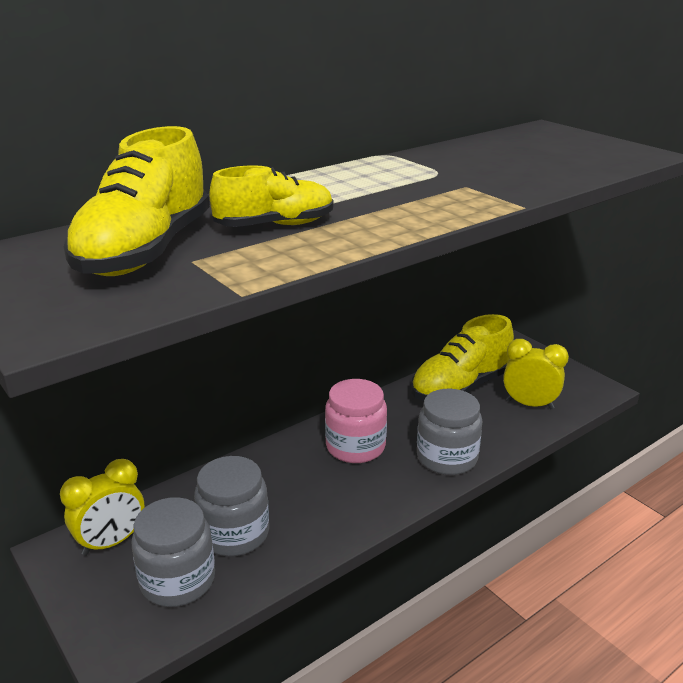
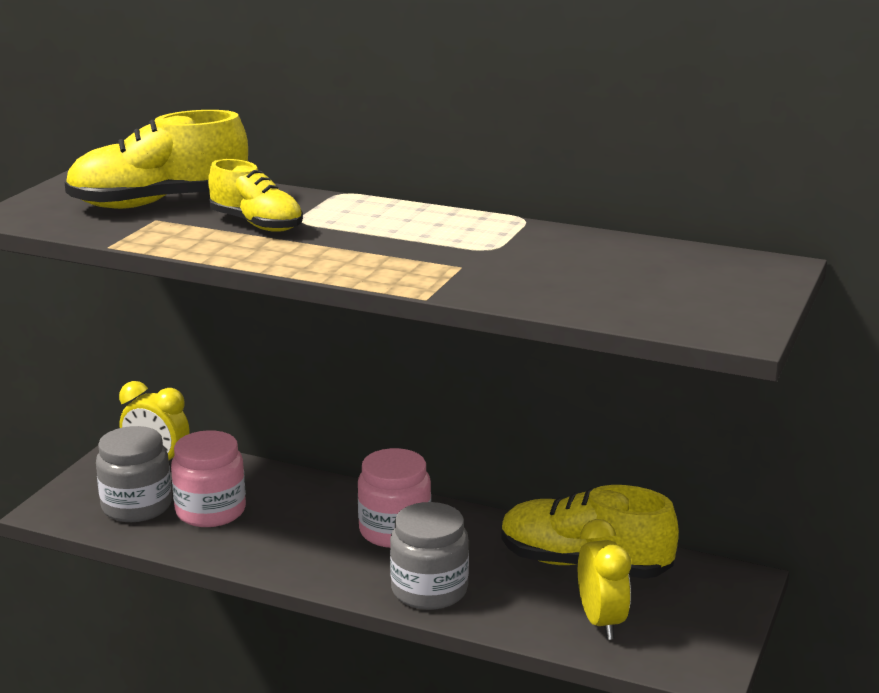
camera: 60 degrees right, 5 degrees down
(234, 533) = (210, 511): grey jar -> pink jar

